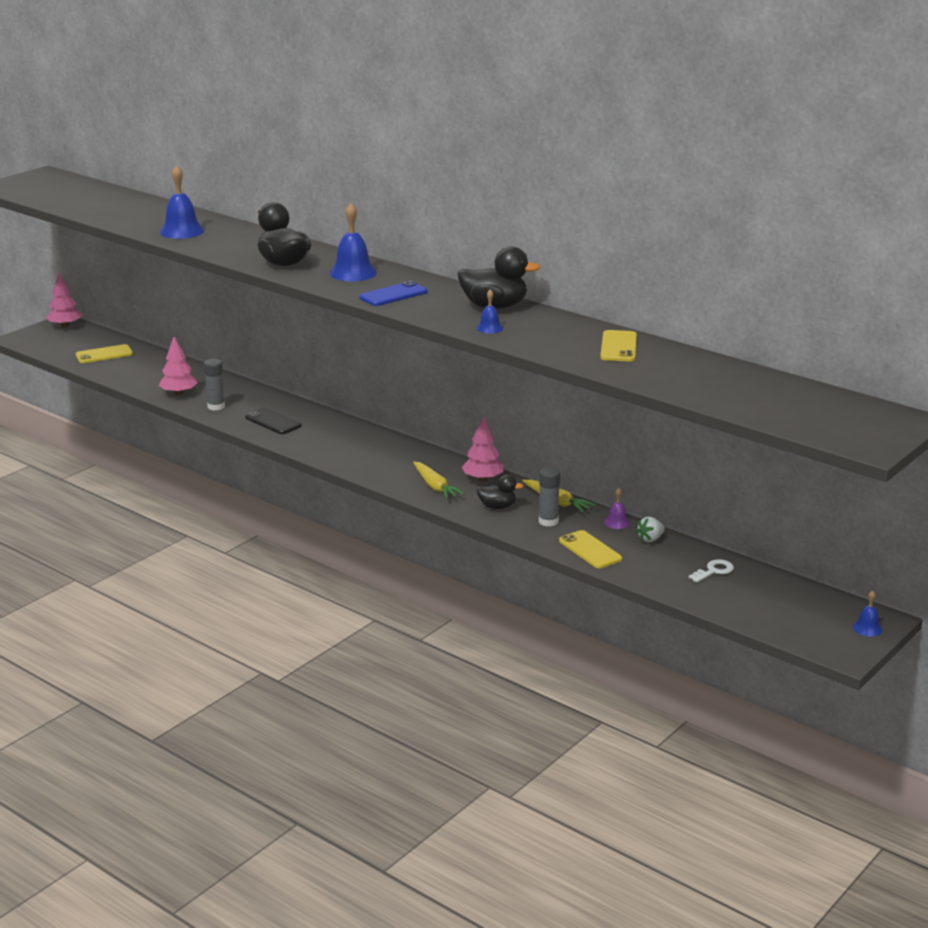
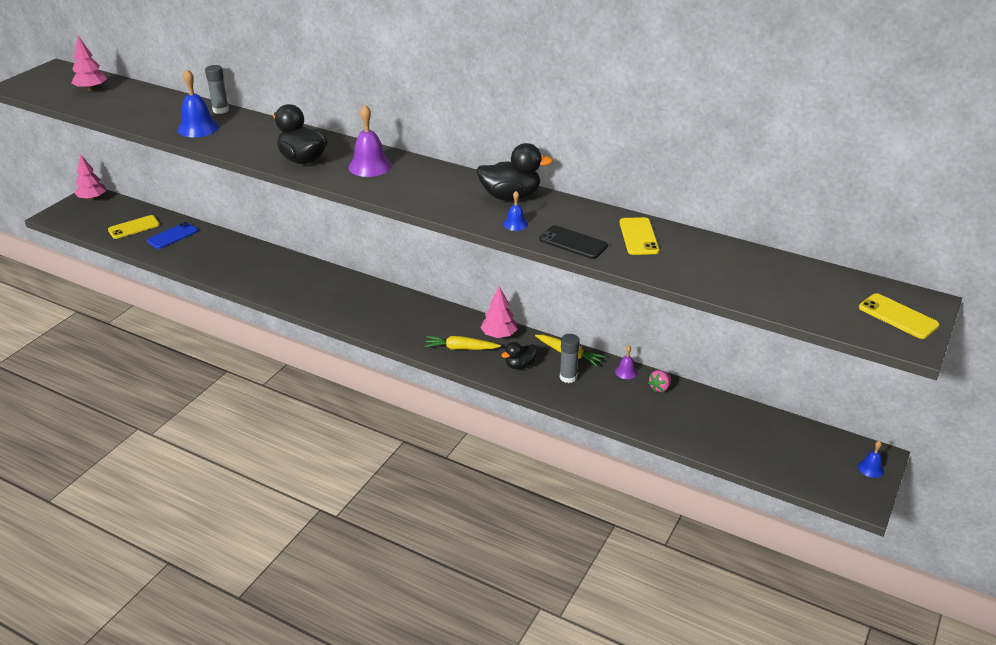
camera: 10 degrees left, 10 degrees up
(179, 393) = (210, 265): pink tree -> pink tree (91, 89)
(216, 406) = (246, 276): grey glue stick -> grey glue stick (220, 110)
(273, 422) = (300, 289): black phone -> black phone (573, 243)
(353, 273) = (370, 166): blue bell -> purple bell
(393, 295) = (414, 190): blue phone -> blue phone (172, 236)
(435, 487) = (460, 348): yellow carrot -> yellow carrot turned 135 degrees clockwise
(497, 507) = (520, 365): black duck -> black duck turned 150 degrees clockwise
(590, 550) = (613, 406): yellow phone -> yellow phone (898, 316)
(650, 539) = (660, 388): white strawberry -> pink strawberry
(714, 571) = (723, 418): white key -> none

